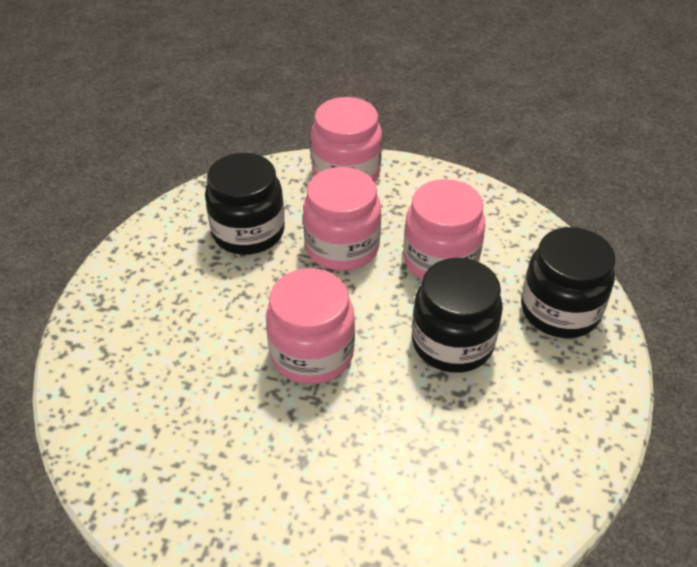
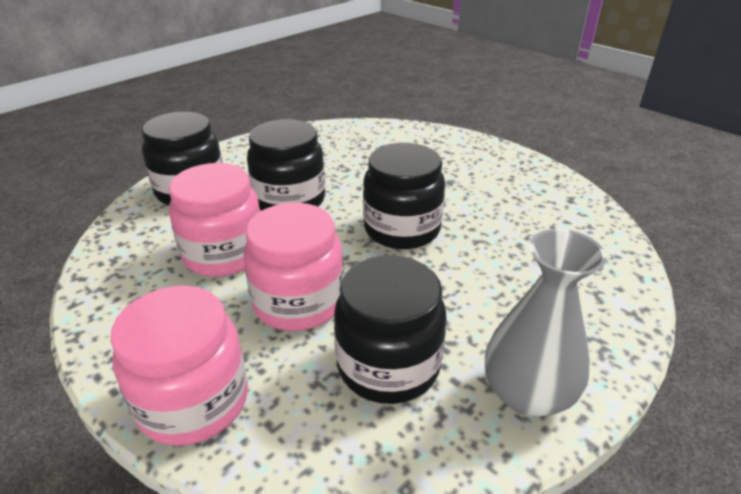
camera: 150 degrees left, 10 degrees down
(151, 250) = (527, 393): none -> grey vase
(312, 353) = (402, 229): pink jar -> black jar

